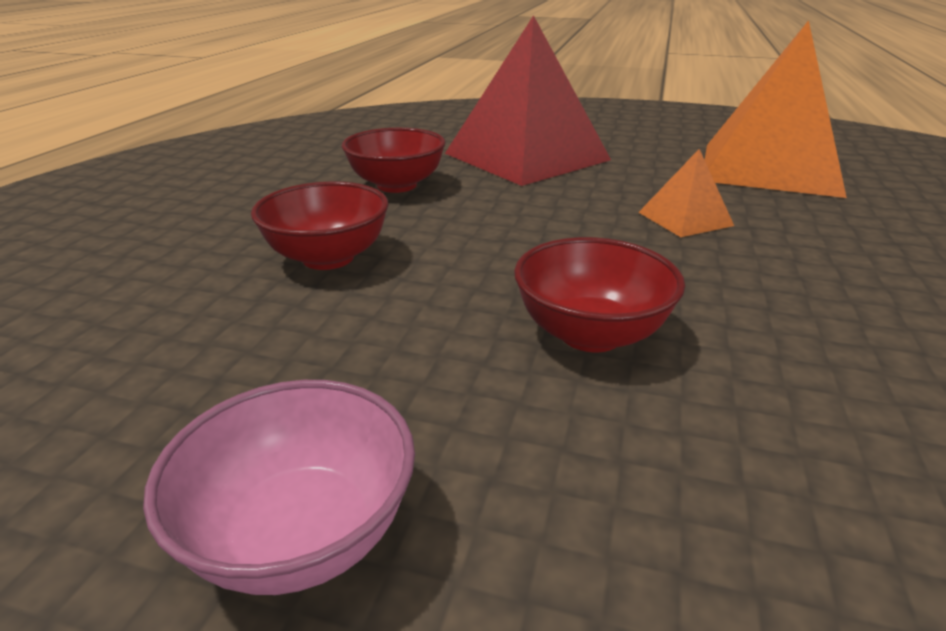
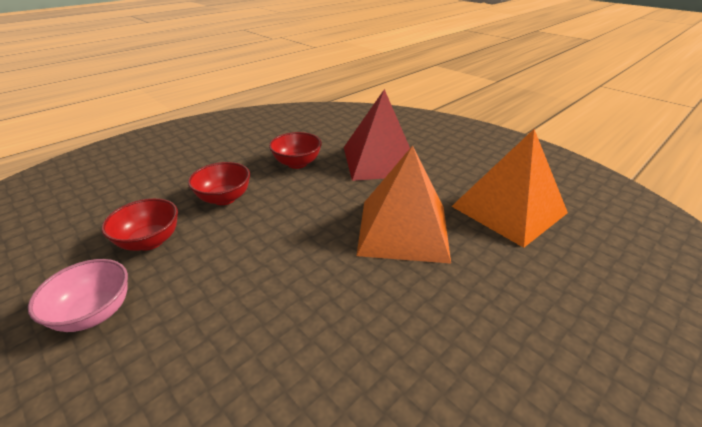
camera: 30 degrees right, 5 degrees up
(590, 334) = (269, 278): red bowl -> red bowl (150, 241)
(685, 219) = (403, 229): orange pyramid -> orange pyramid, size x2.29

